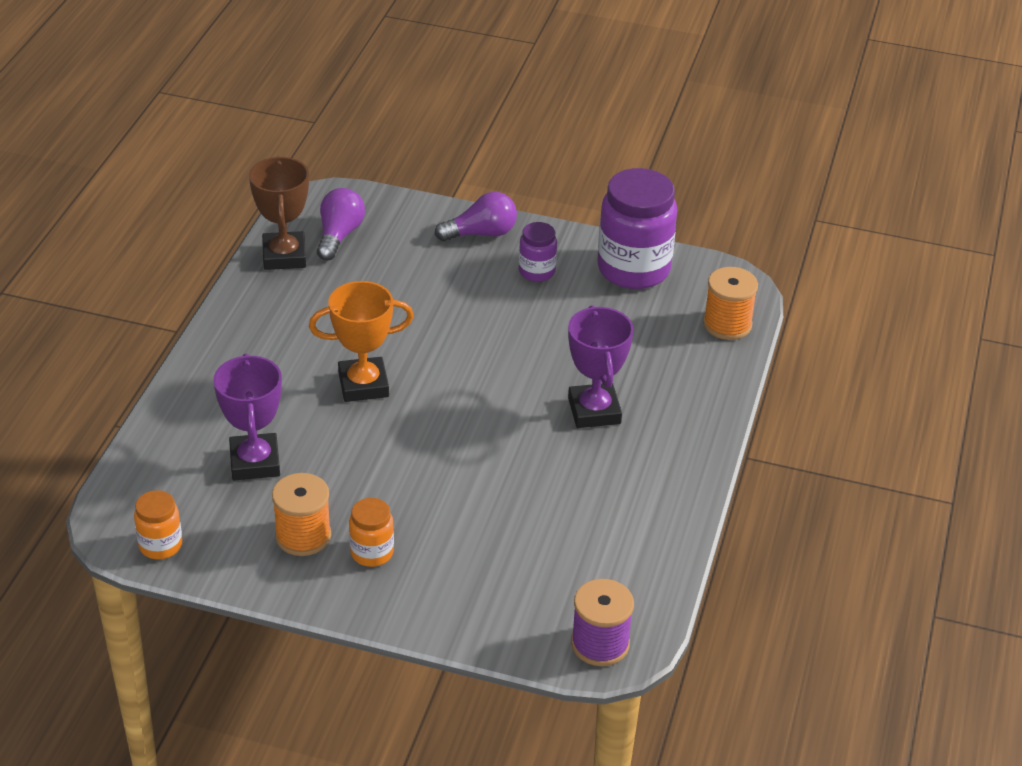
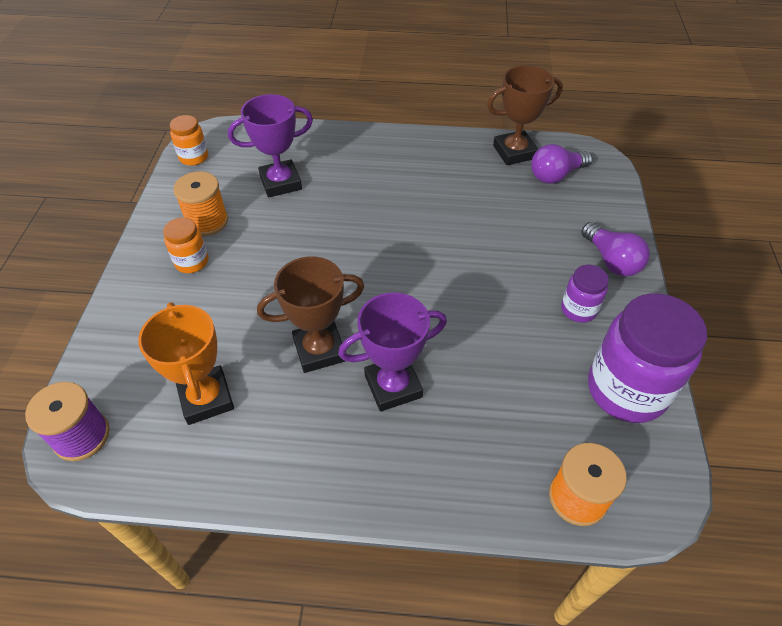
camera: 80 degrees right, 10 degrees up
(339, 235) = (556, 175): purple light bulb -> purple light bulb turned 150 degrees clockwise
(363, 385) = (380, 222): orange trophy -> orange trophy (206, 398)
(536, 456) = (319, 350): none -> brown trophy

